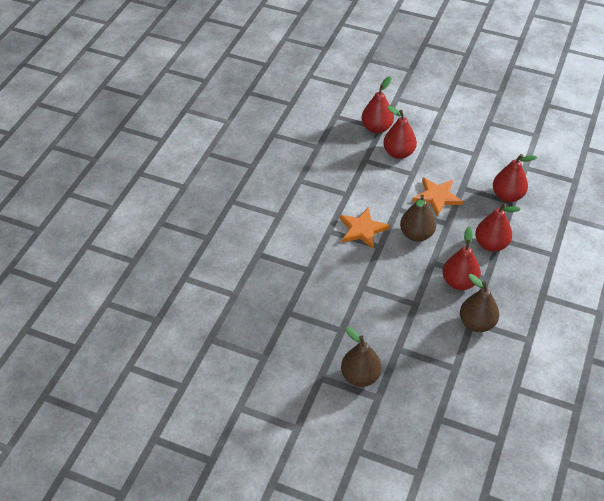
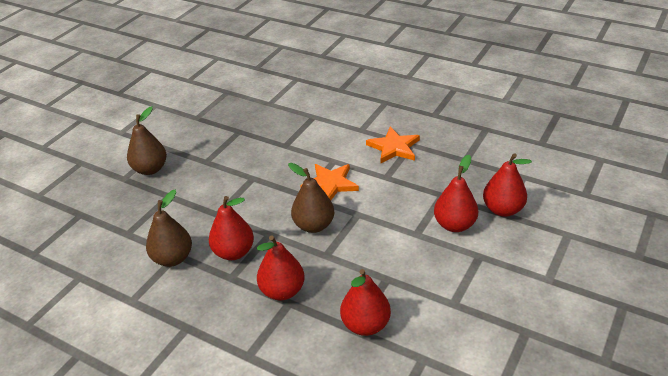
camera: 100 degrees right, 10 degrees down
(437, 197) = (372, 251): orange star -> orange star (394, 147)

